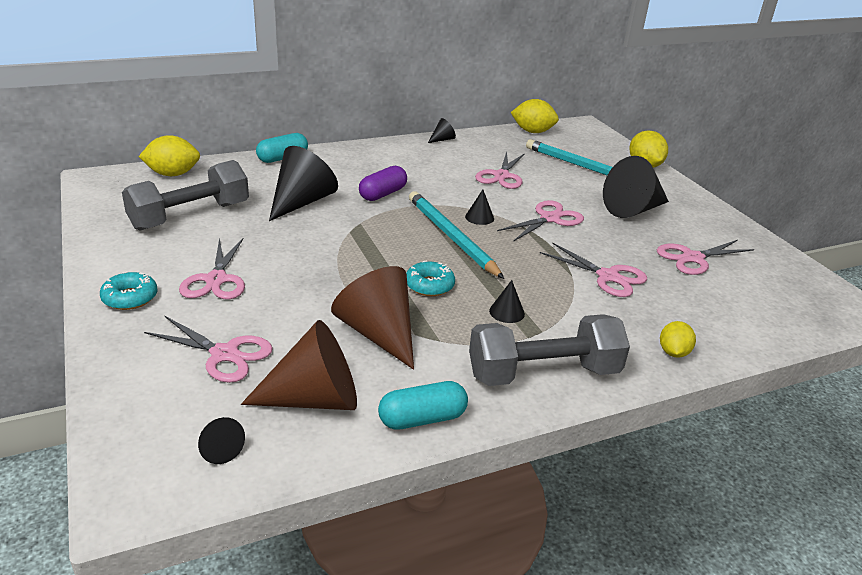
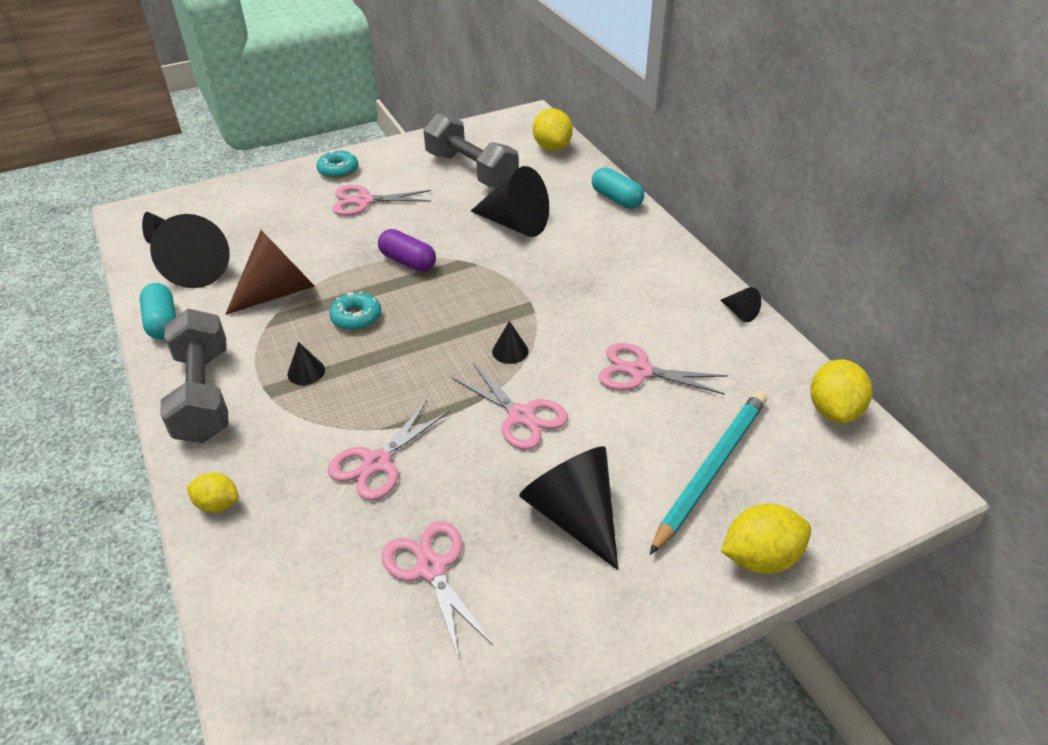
camera: 90 degrees right, 10 degrees up
(224, 354) = (261, 221): pink scissors -> none
(314, 399) = (200, 268): brown cone -> black cone
(383, 194) = (550, 274): purple capsule -> purple capsule (408, 262)
(451, 237) = (458, 329): turquoise pencil -> none

